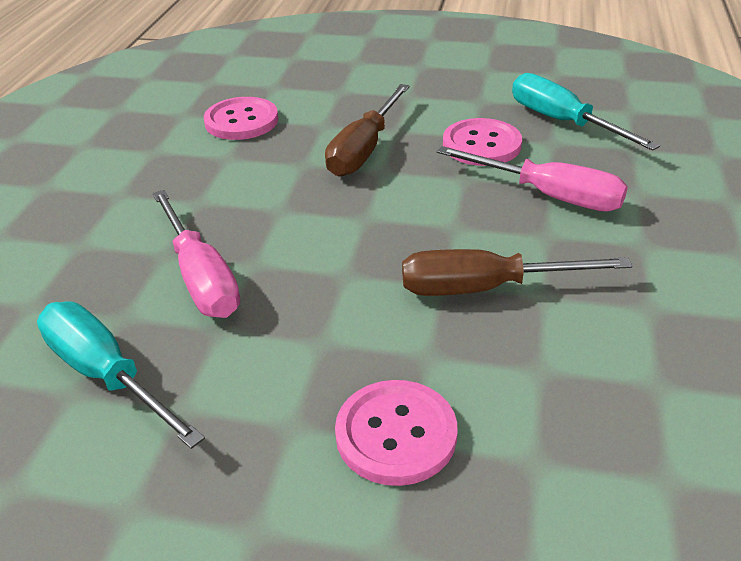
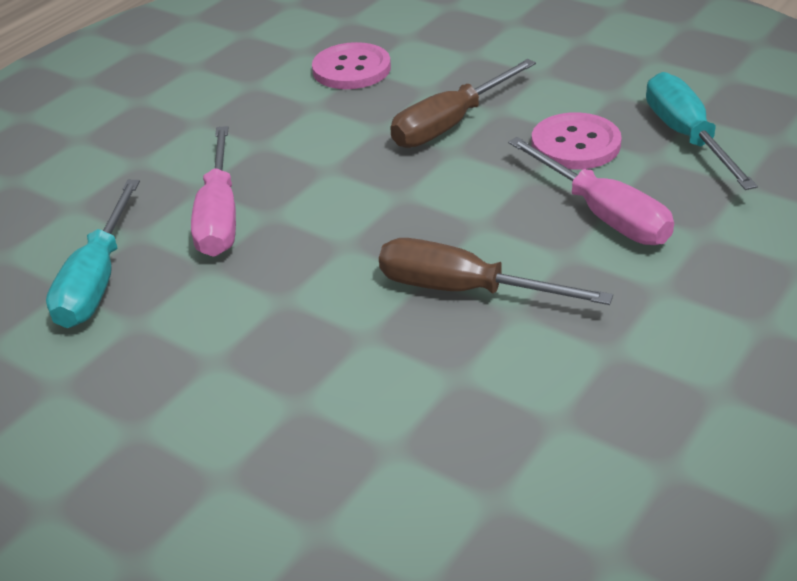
camera: 25 degrees right, 0 degrees up
(106, 375) = (97, 280): turquoise screwdriver -> turquoise screwdriver turned 150 degrees counterclockwise
(396, 434) = (291, 392): pink button -> none

